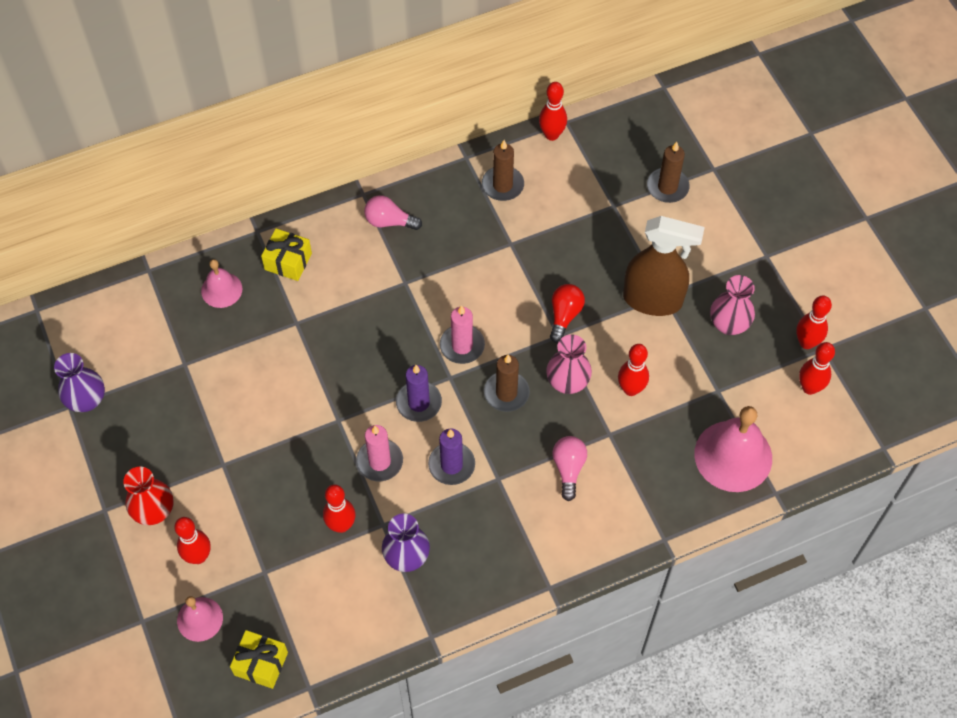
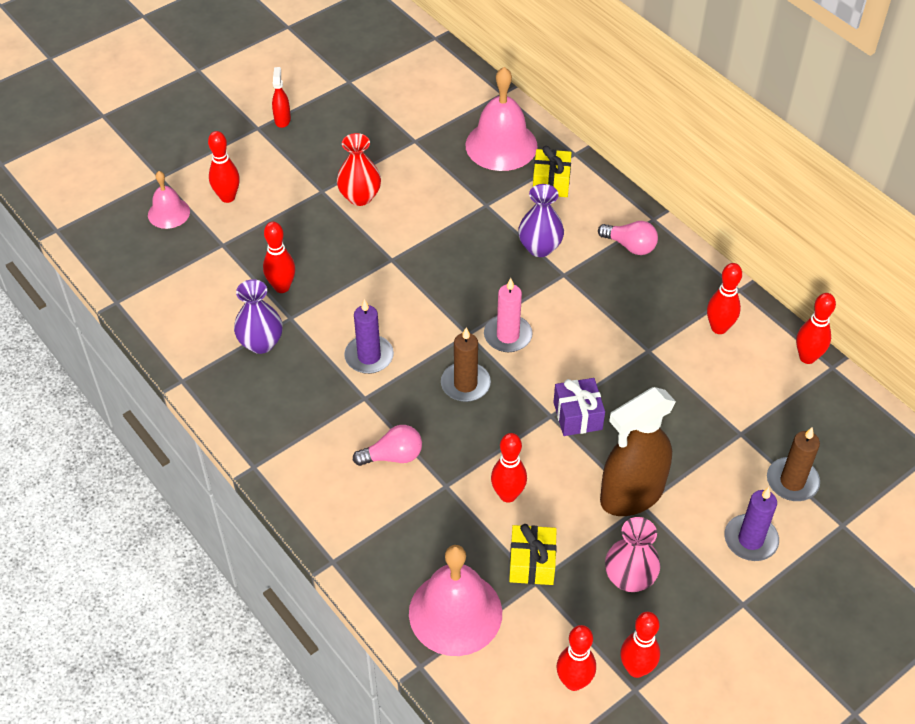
camera: 75 degrees right, 10 degrees down
(87, 400) = (358, 90): purple vase -> purple vase (540, 247)
(102, 483) = (282, 120): none -> red spray bottle
(154, 511) = (264, 158): red vase -> red vase (360, 197)
(221, 290) = (501, 145): pink bell -> pink bell, size x1.79
(261, 663) = (134, 263): yellow gift -> yellow gift (532, 563)
(379, 461) = (356, 300): pink candle -> none
(389, 221) = (630, 246): pink light bulb -> pink light bulb turned 120 degrees clockwise
(419, 403) = (430, 315): purple candle -> purple candle (750, 540)
(502, 185) = (719, 328): brown candle -> red bowling pin
(564, 316) = (577, 416): red light bulb -> purple gift
(567, 382) = (496, 435): pink vase -> none
(653, 300) = (631, 495): brown spray bottle -> brown spray bottle turned 60 degrees clockwise

